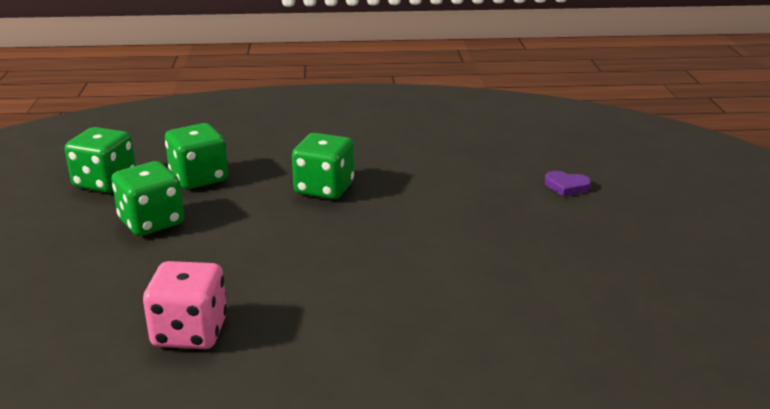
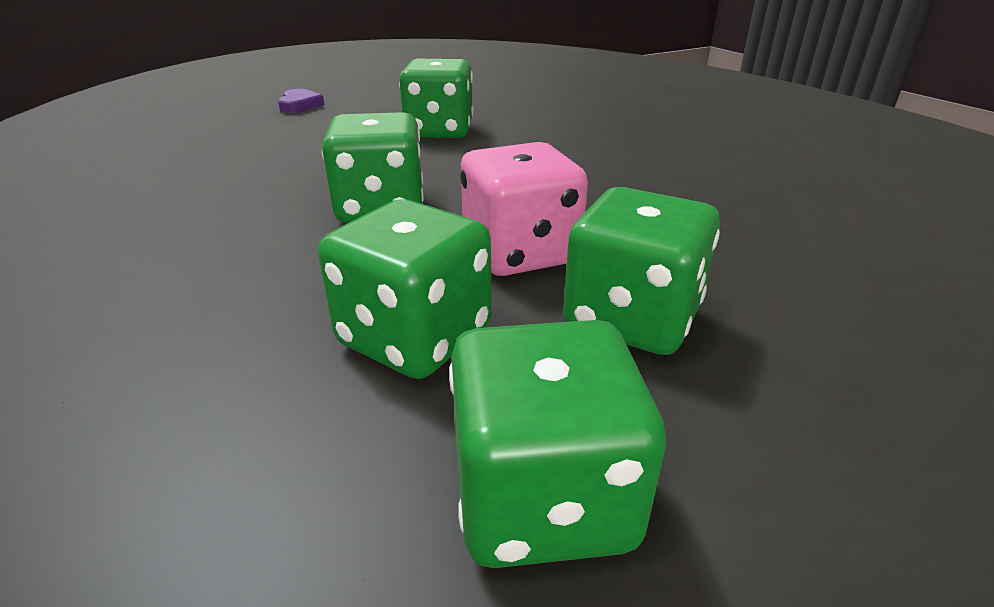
camera: 115 degrees left, 5 degrees up
(190, 332) = (787, 195): pink dice -> pink dice (520, 253)
(451, 231) = (439, 131): none -> green dice

